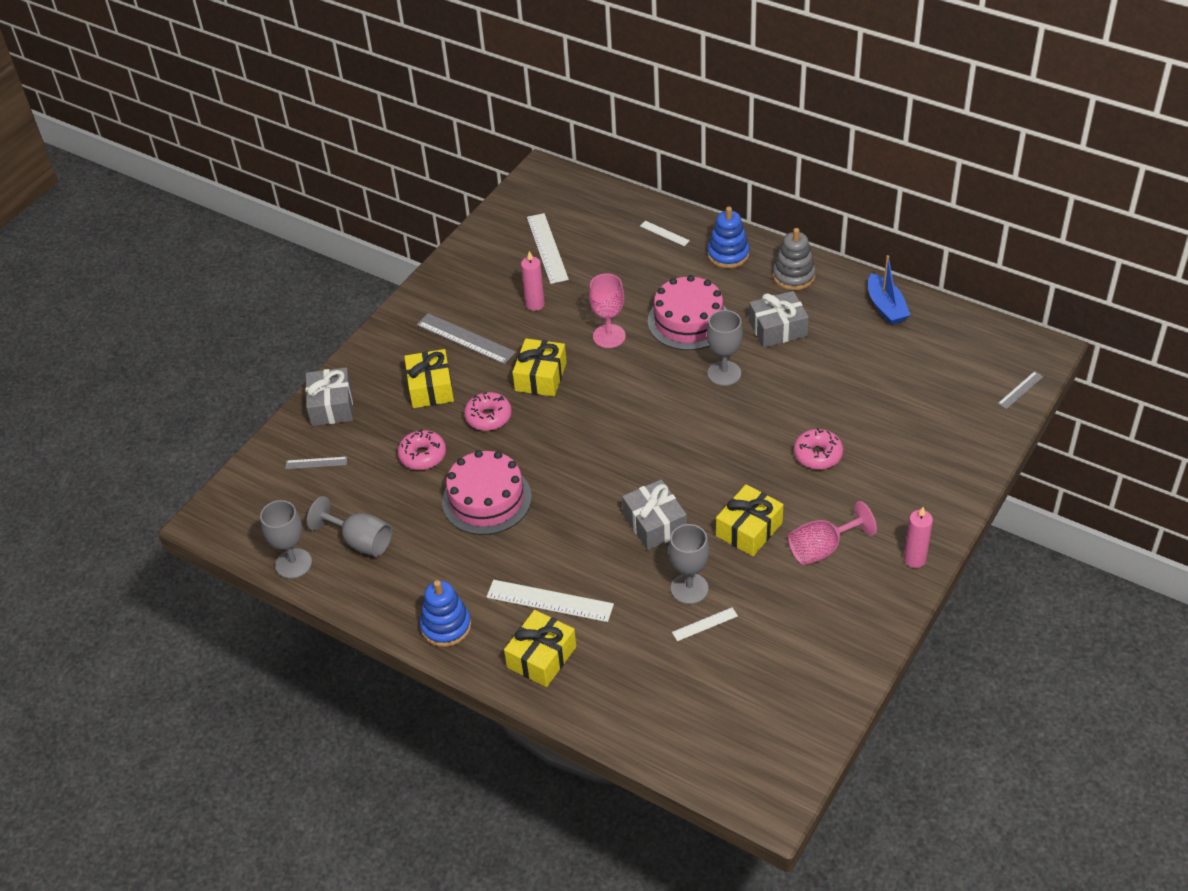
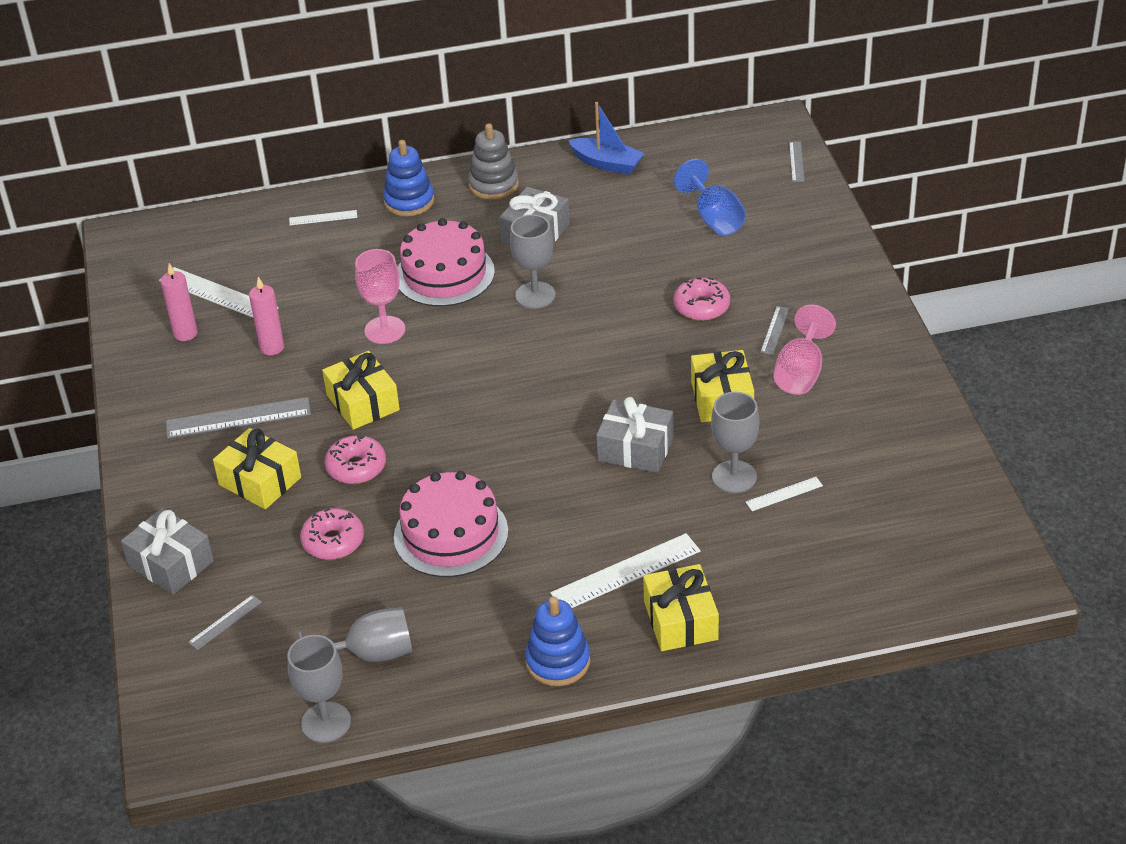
camera: 45 degrees left, 5 degrees down
(705, 624) = (784, 494): white ruler -> white ruler turned 45 degrees clockwise
(844, 506) = (775, 330): none -> grey ruler
(907, 396) = (714, 218): none -> blue goblet
(914, 559) = (881, 332): pink candle -> pink candle (185, 333)

